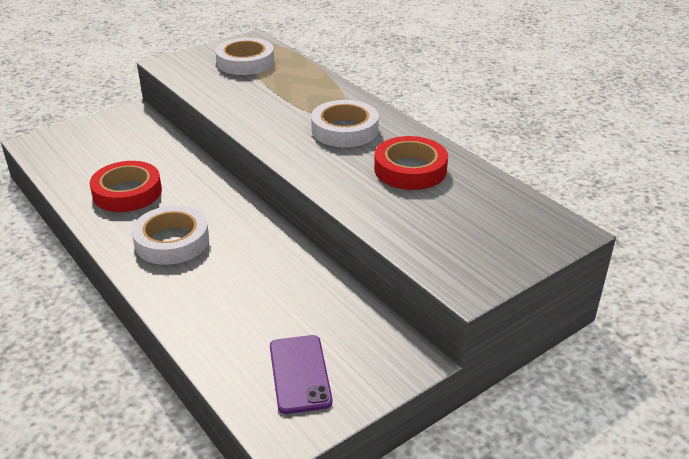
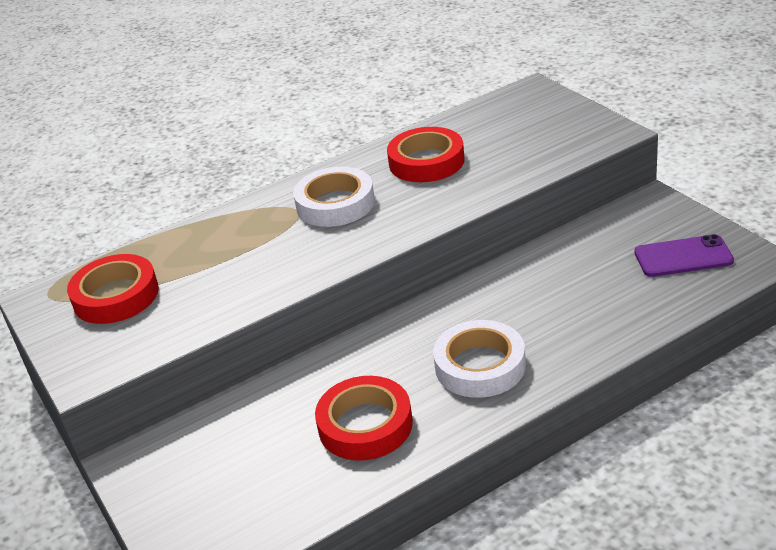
camera: 80 degrees left, 0 degrees up
(245, 62) = (116, 296): white tape -> red tape

